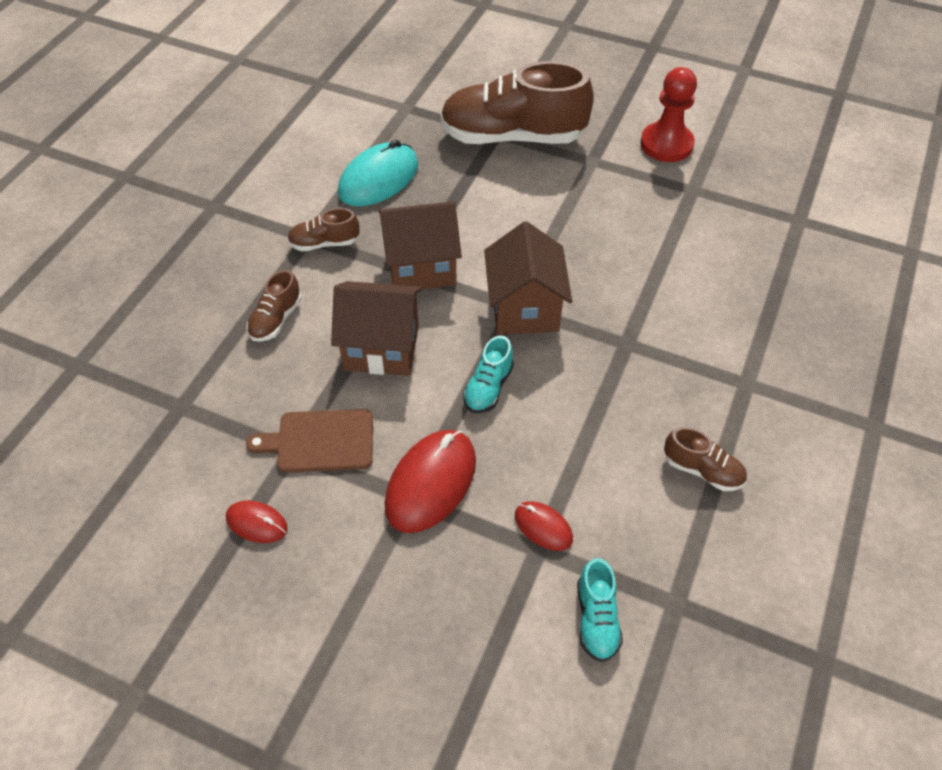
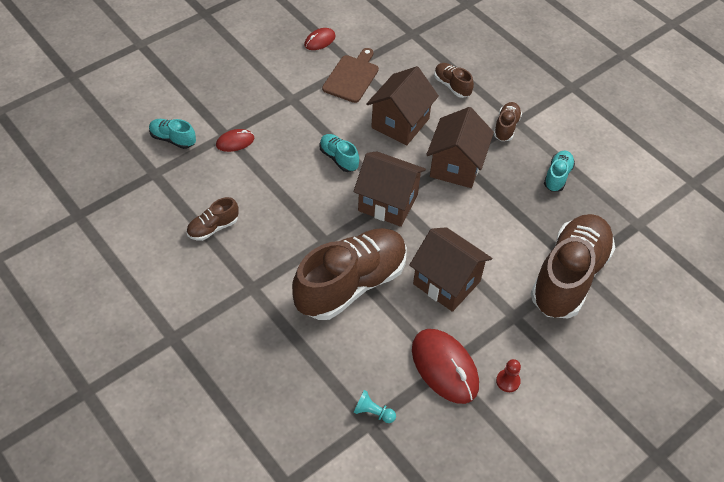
camera: 115 degrees right, 0 degrees up
(378, 179) = (557, 176): turquoise mouse -> turquoise shoe
(431, 483) = (294, 109): red mouse -> red mouse (444, 367)
(594, 220) = (446, 282): none -> brown house
(663, 295) = (351, 284): none -> brown shoe
(666, 144) = (508, 381): red pawn -> red pawn, size x0.47
(785, 221) = (373, 412): none -> turquoise pawn

